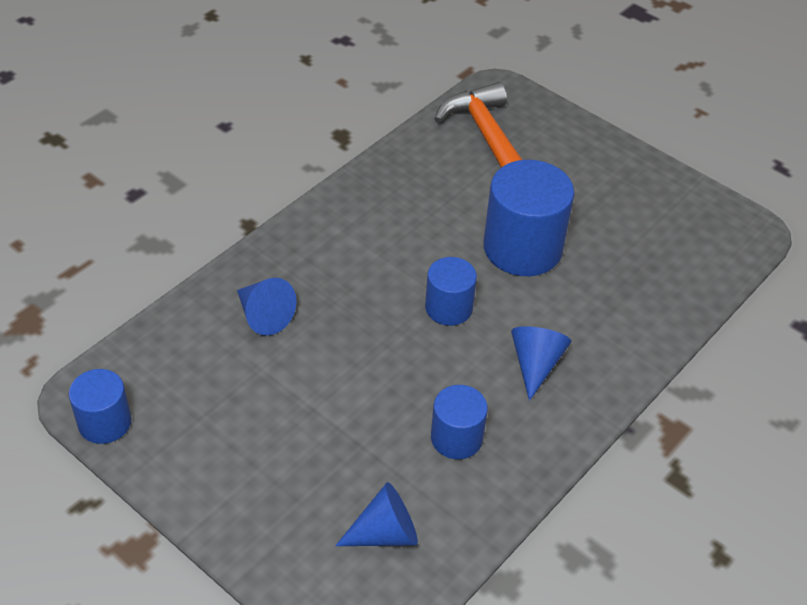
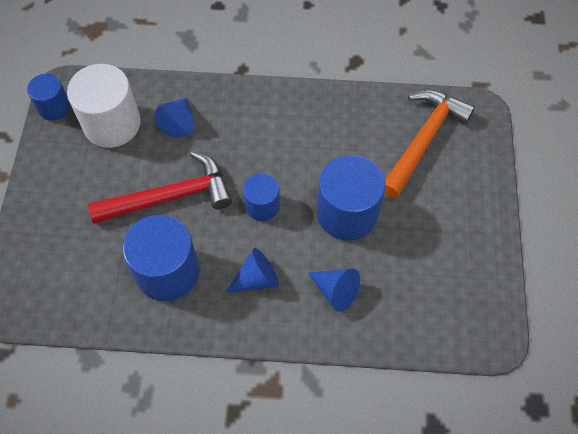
camera: 55 degrees right, 15 degrees up
(196, 378) = (112, 124): none -> white cylinder
(358, 380) = (170, 197): none -> red hammer
(385, 533) = (77, 278): blue cone -> blue cone (335, 291)
(456, 438) = (167, 272): blue cylinder -> blue cylinder, size x1.75

